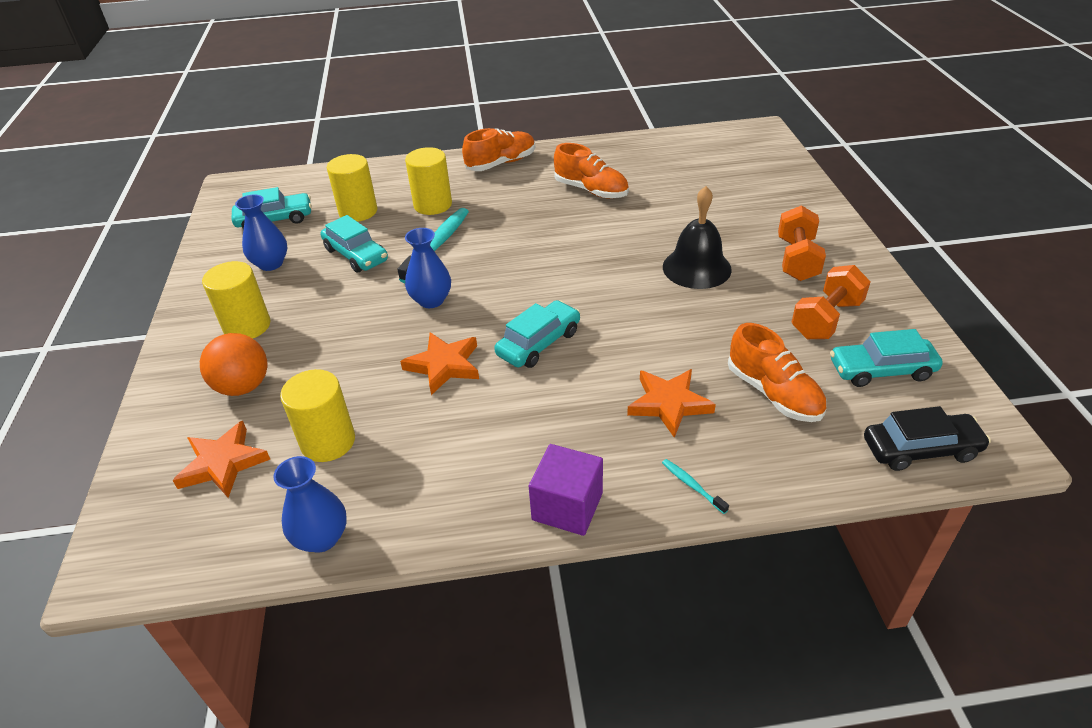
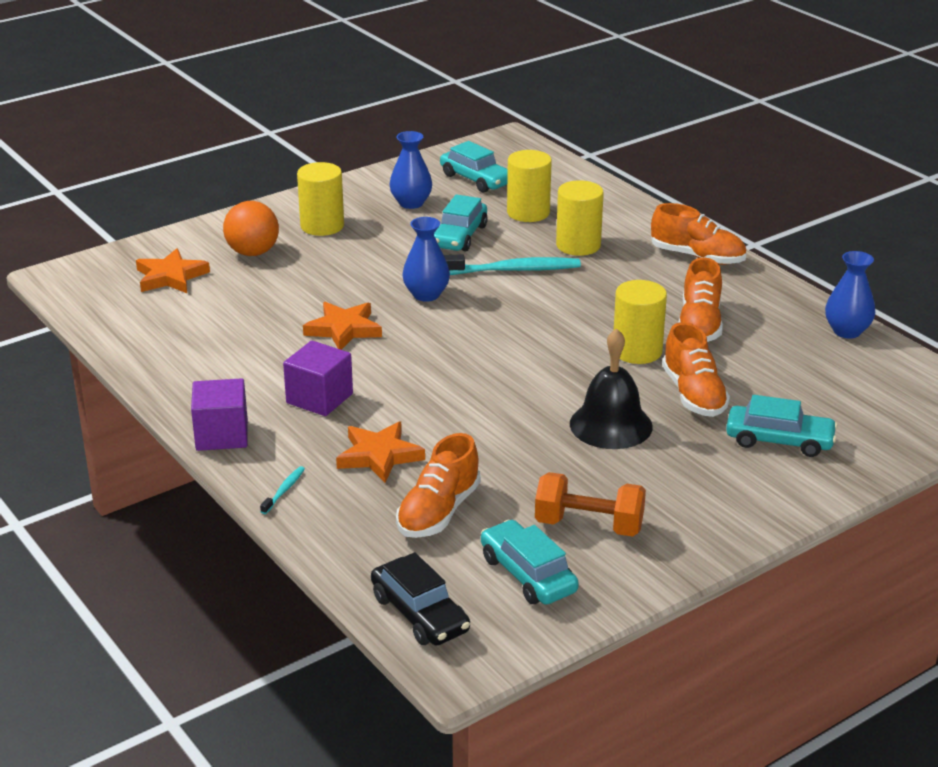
camera: 60 degrees right, 10 degrees down
(321, 538) = (128, 341): blue vase -> blue vase (847, 331)
(328, 441) = (220, 309): yellow cylinder -> yellow cylinder (637, 351)
(539, 343) = (410, 366): turquoise car -> turquoise car (779, 440)
(549, 415) = (319, 398): none -> purple cube
(680, 221) = (693, 395): none -> orange shoe
(797, 259) = (689, 487): orange dumbbell -> none

